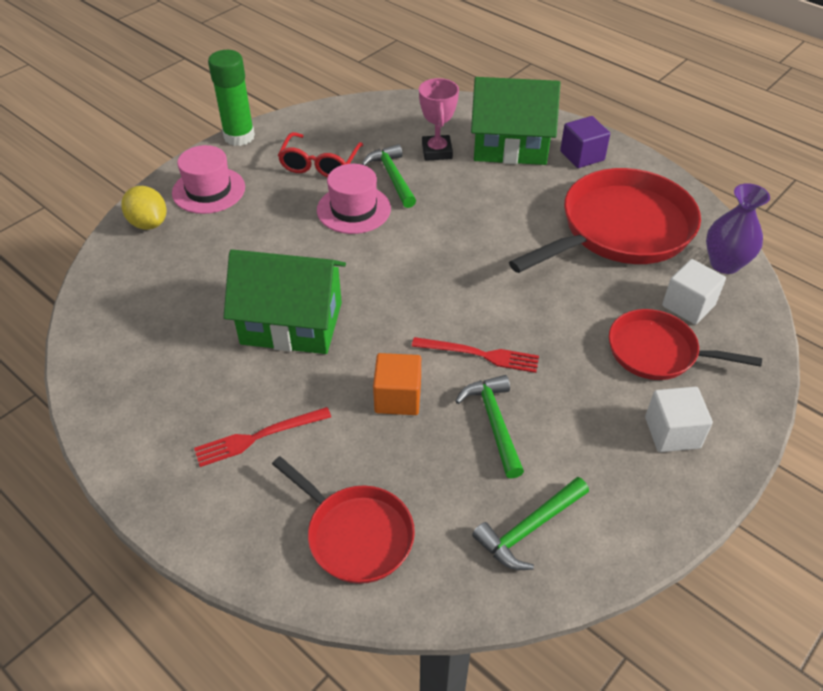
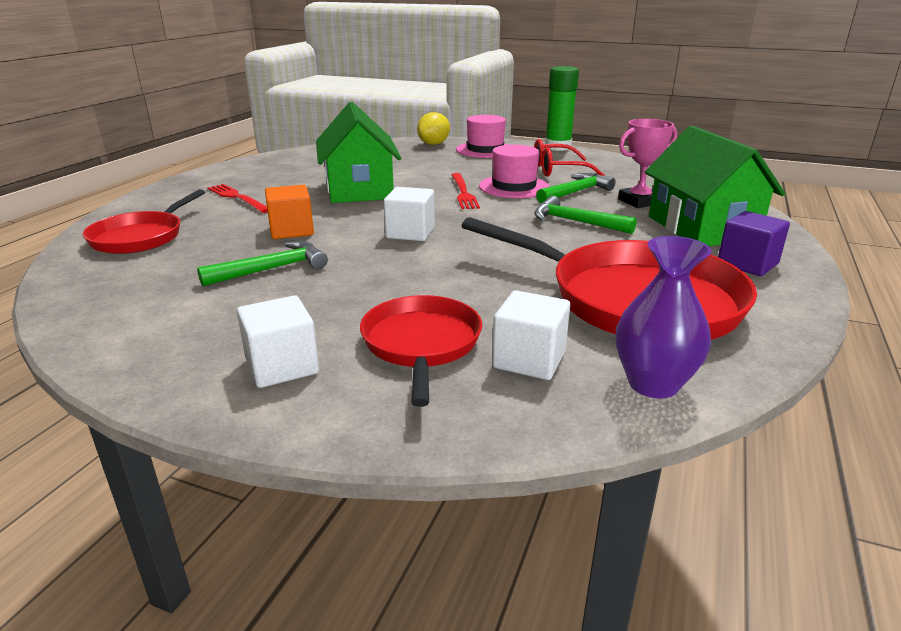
camera: 70 degrees right, 20 degrees down
(445, 311) = (410, 233): none -> white cube
(480, 355) = (360, 253): red fork -> red fork (463, 192)
(529, 529) = (137, 299): green hammer -> green hammer (575, 222)

